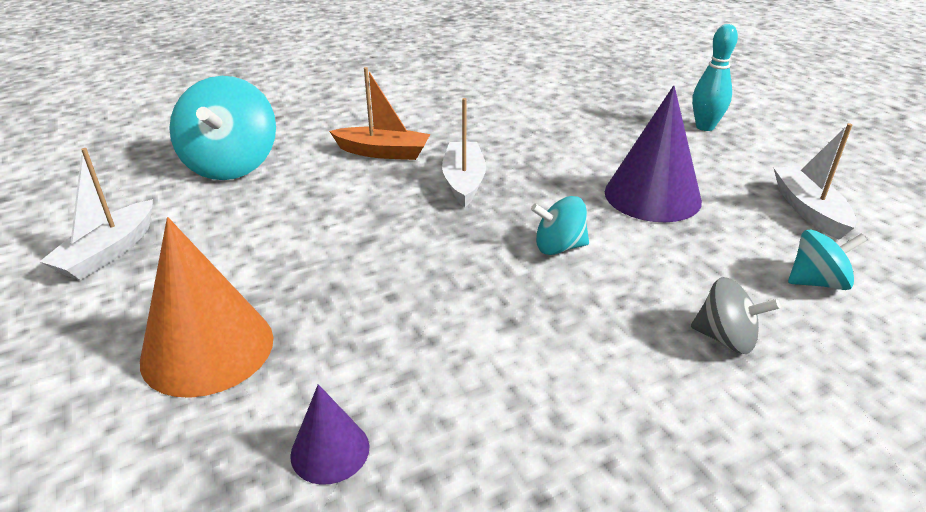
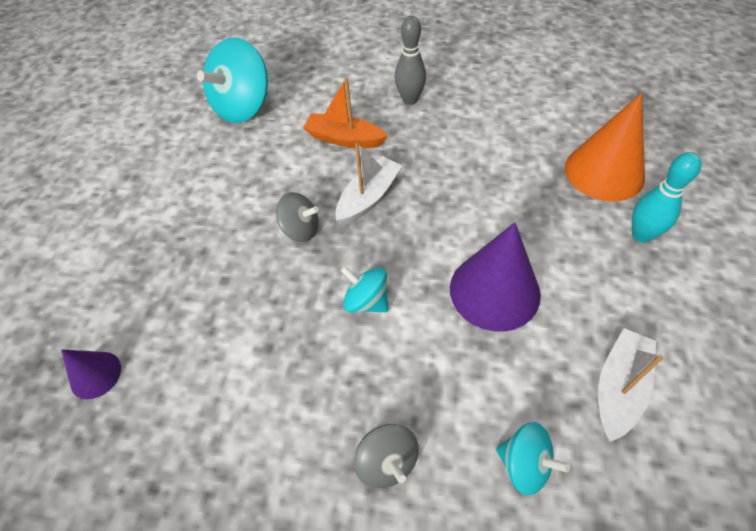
camera: 40 degrees right, 20 degrees up
(108, 252) = (124, 155): white boat -> none
(208, 349) = (106, 261): orange cone -> orange cone (604, 172)
(383, 152) = (344, 139): orange boat -> orange boat turned 150 degrees clockwise
(414, 109) = (410, 100): none -> grey bowling pin
(425, 227) = (300, 229): none -> grey spinning top

